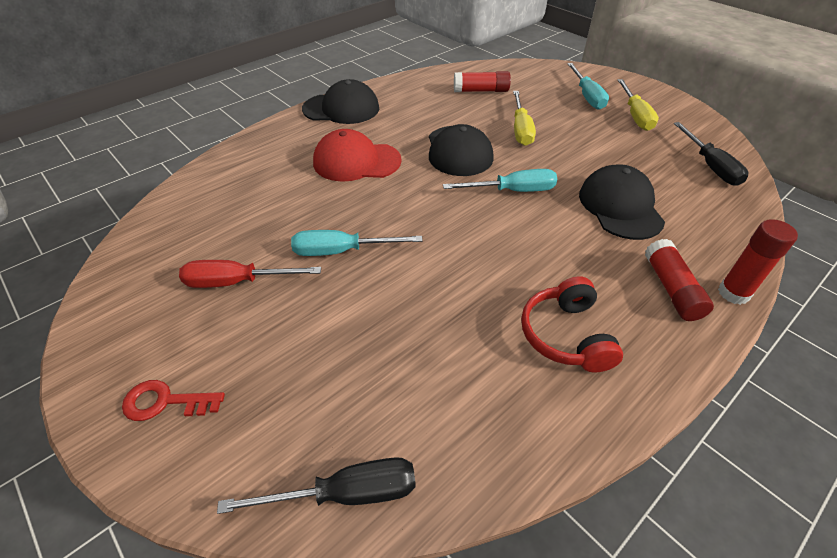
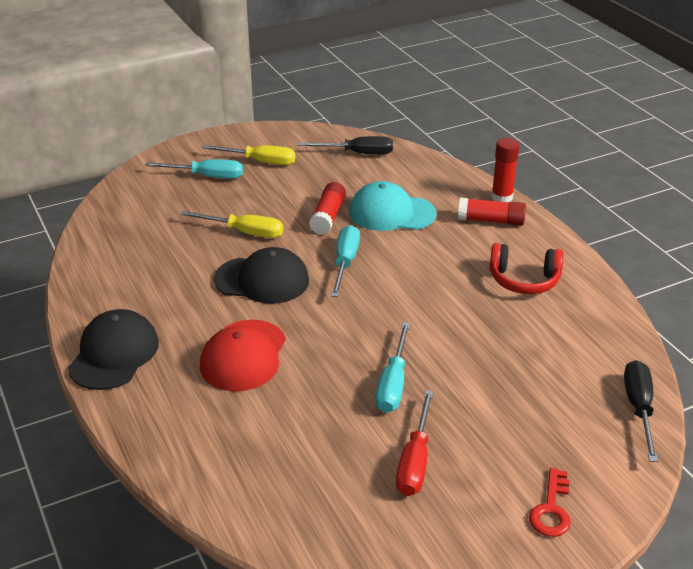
camera: 75 degrees left, 10 degrees down
(481, 91) = (147, 239): red glue stick -> red glue stick (328, 217)
(620, 206) = (391, 213): black cap -> turquoise cap

